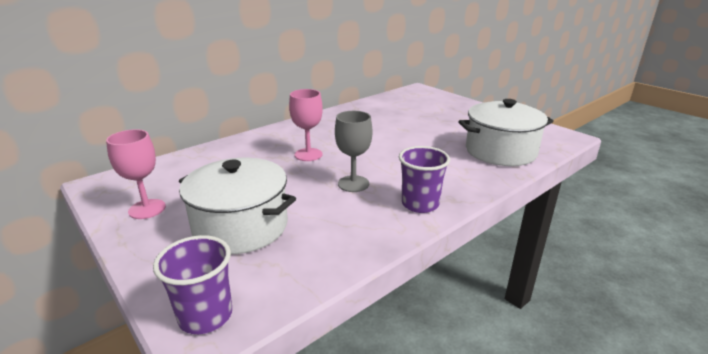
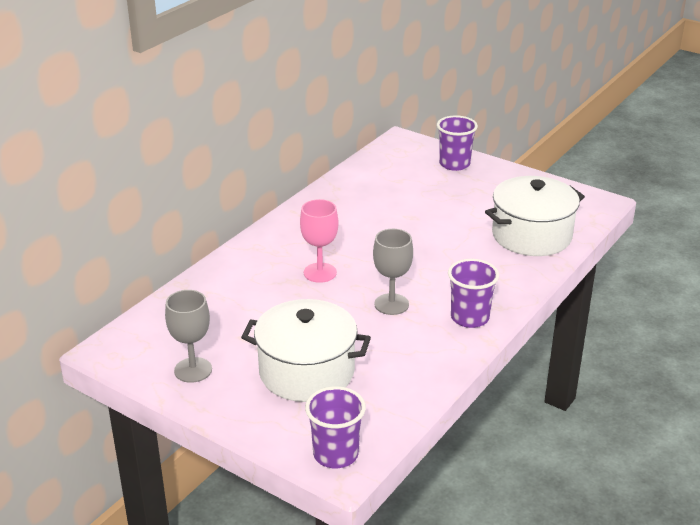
camera: 15 degrees left, 5 degrees up
(147, 209) = (193, 370): pink goblet -> grey goblet
(452, 104) = (454, 164): none -> purple cup

